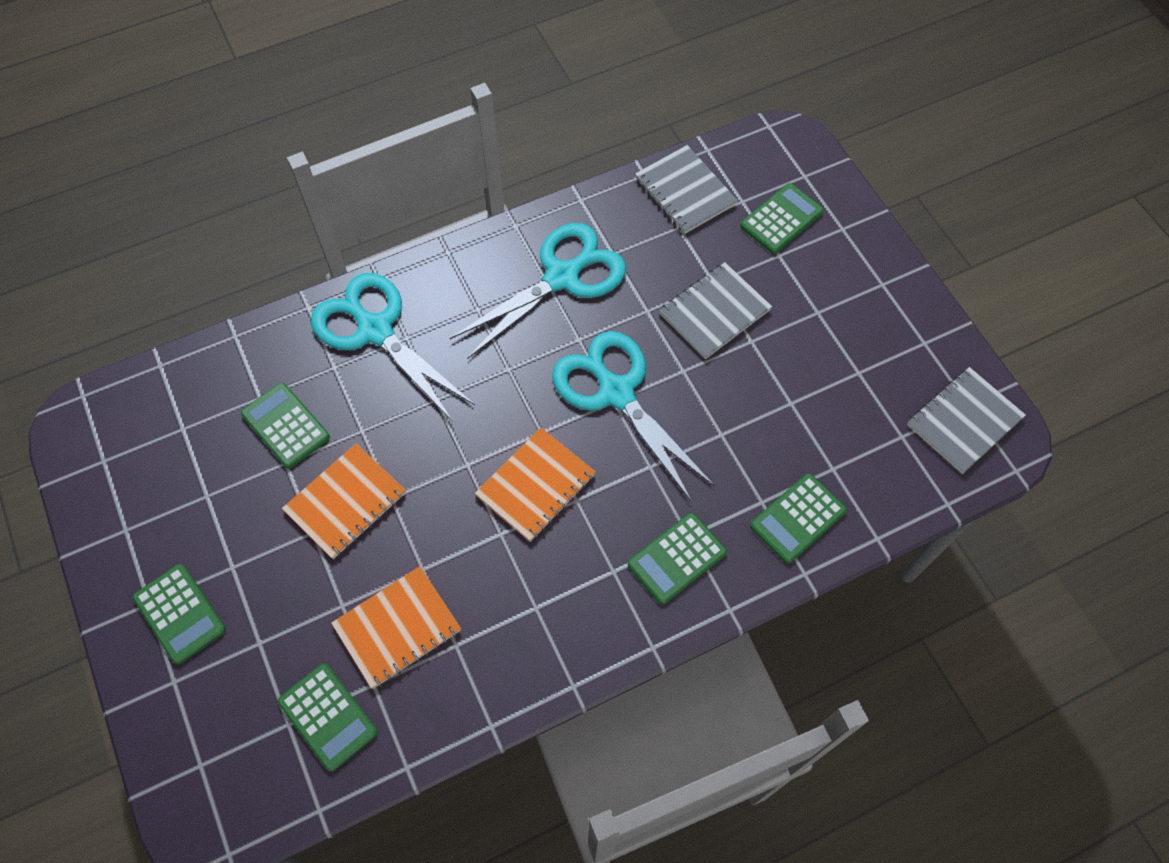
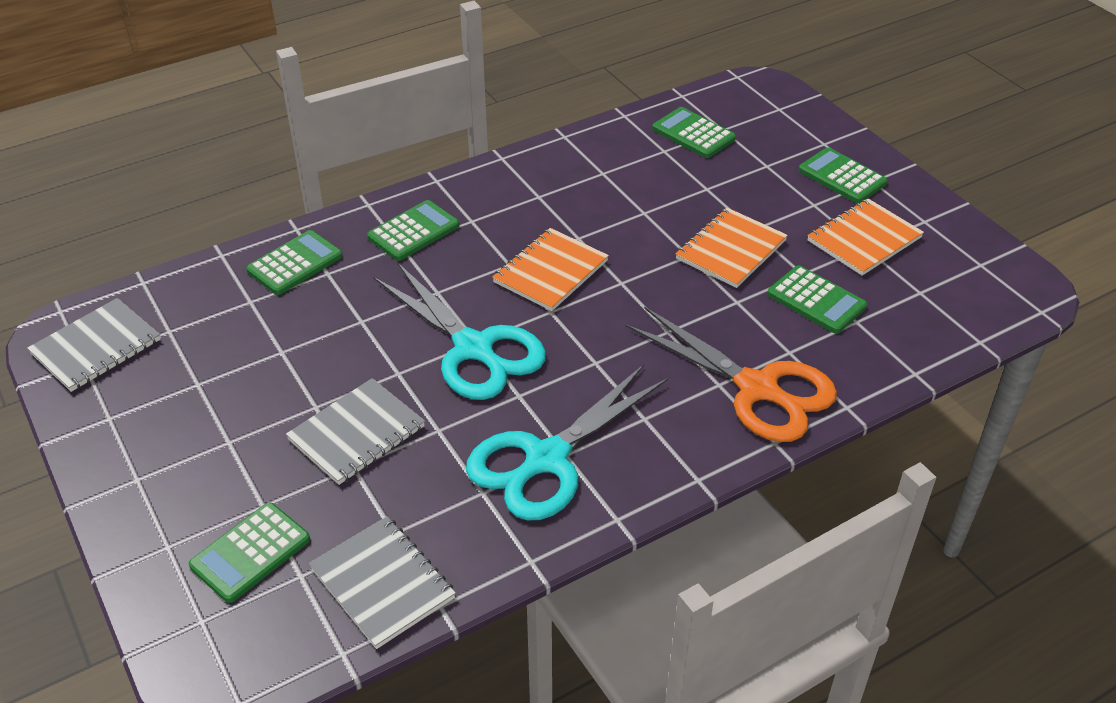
camera: 175 degrees right, 20 degrees down
(375, 330) = (758, 389): turquoise scissors -> orange scissors
(397, 628) = (655, 179): orange notebook -> orange notebook (864, 239)

